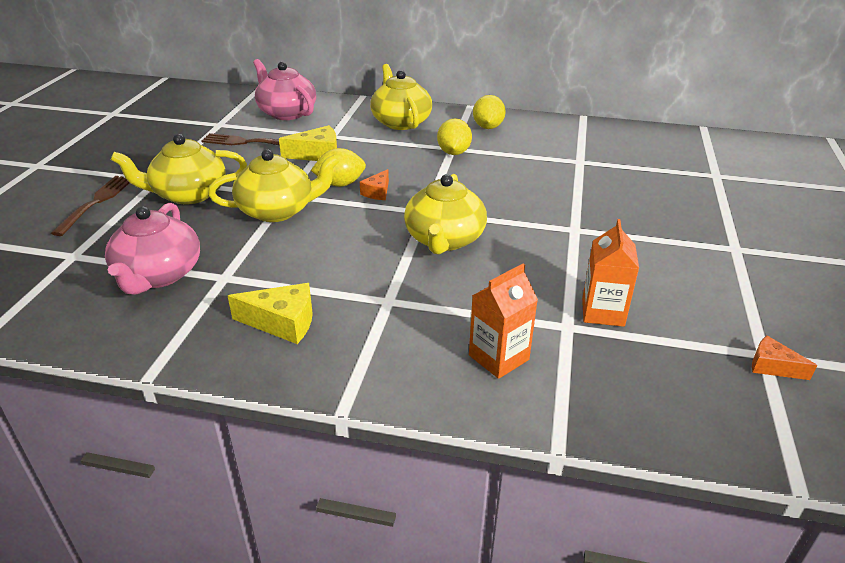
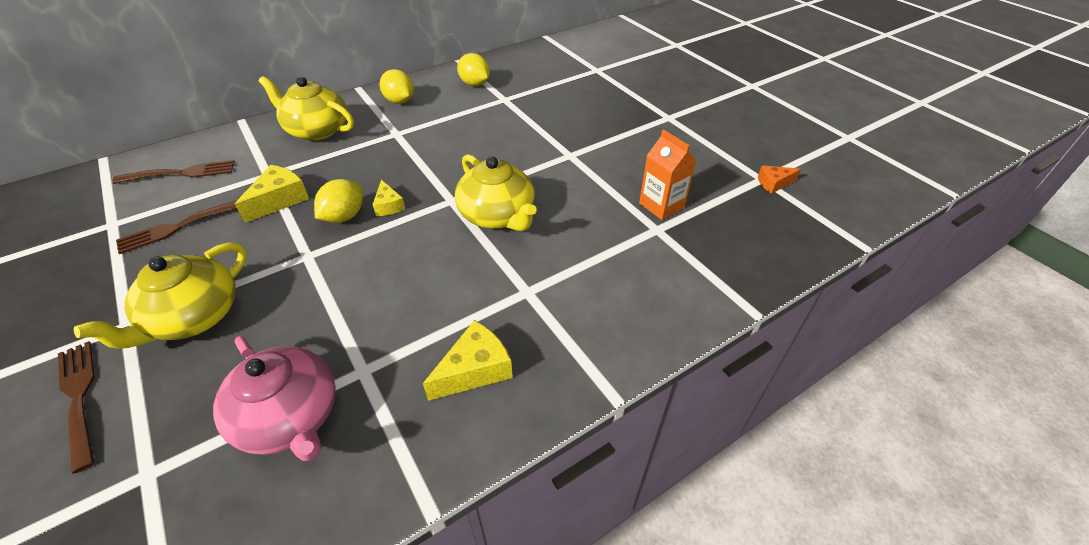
camera: 45 degrees left, 10 degrees up
(278, 210) = (320, 275): yellow teapot -> none
(286, 113) = (180, 173): pink teapot -> brown fork
(377, 192) = (388, 205): orange cheese -> yellow cheese
(453, 152) = (403, 137): yellow lemon -> yellow lemon (475, 84)
(498, 357) = (651, 280): orange carton -> none

